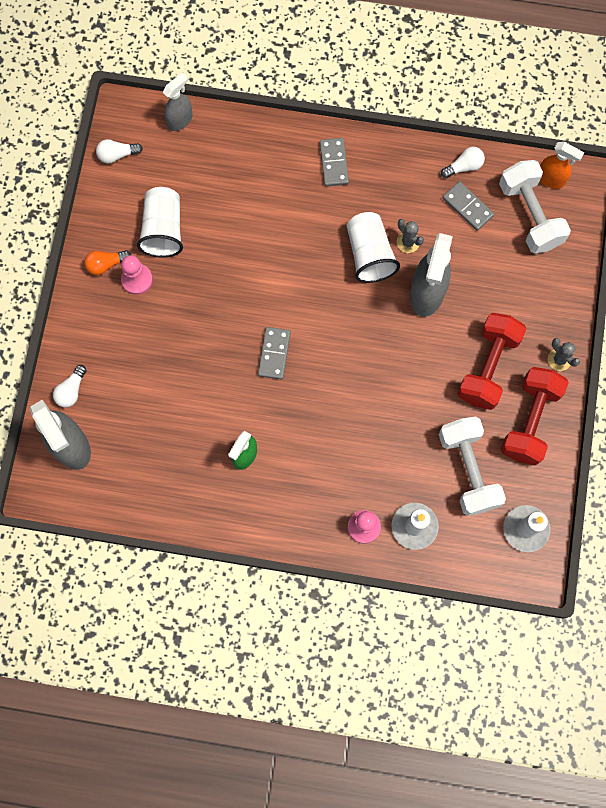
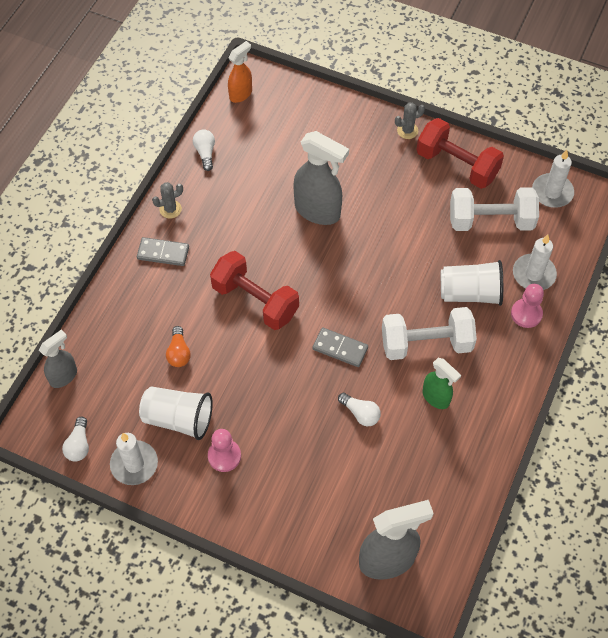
camera: 75 degrees left, 15 degrees down
(71, 390) = (326, 547): white light bulb -> white light bulb (360, 413)
(106, 264) = (197, 483): orange light bulb -> orange light bulb (179, 353)
(111, 206) = (134, 464): none -> white candle
(180, 120) = (64, 376): grey spray bottle -> grey spray bottle turned 75 degrees clockwise
(369, 254) = (265, 246): white cup -> white cup (470, 293)
(408, 242) = (263, 213): grey cactus -> grey cactus (170, 209)
(467, 207) = (245, 160): grey domino -> none
(488, 367) = (400, 183): red dumbbell -> red dumbbell (255, 301)
(529, 215) = (269, 117): white dumbbell -> white dumbbell (426, 344)

